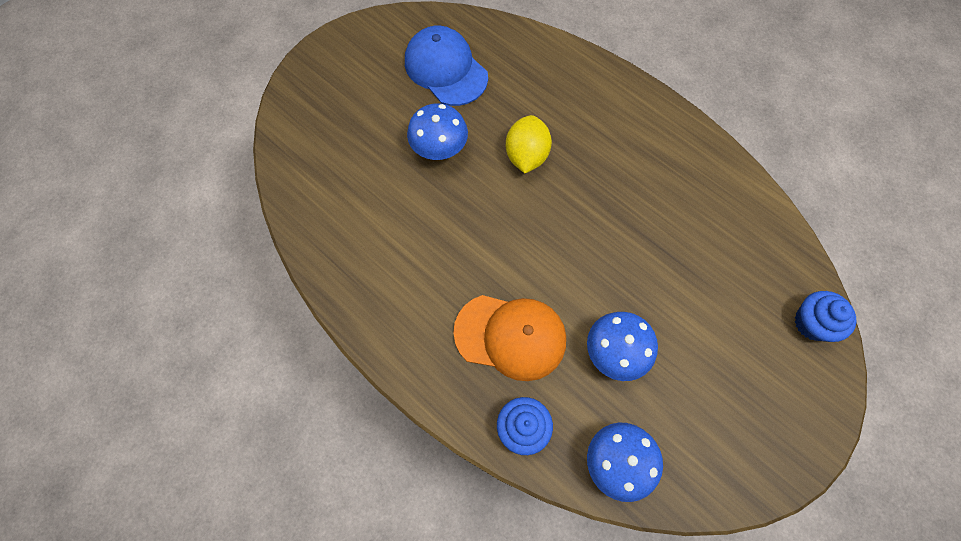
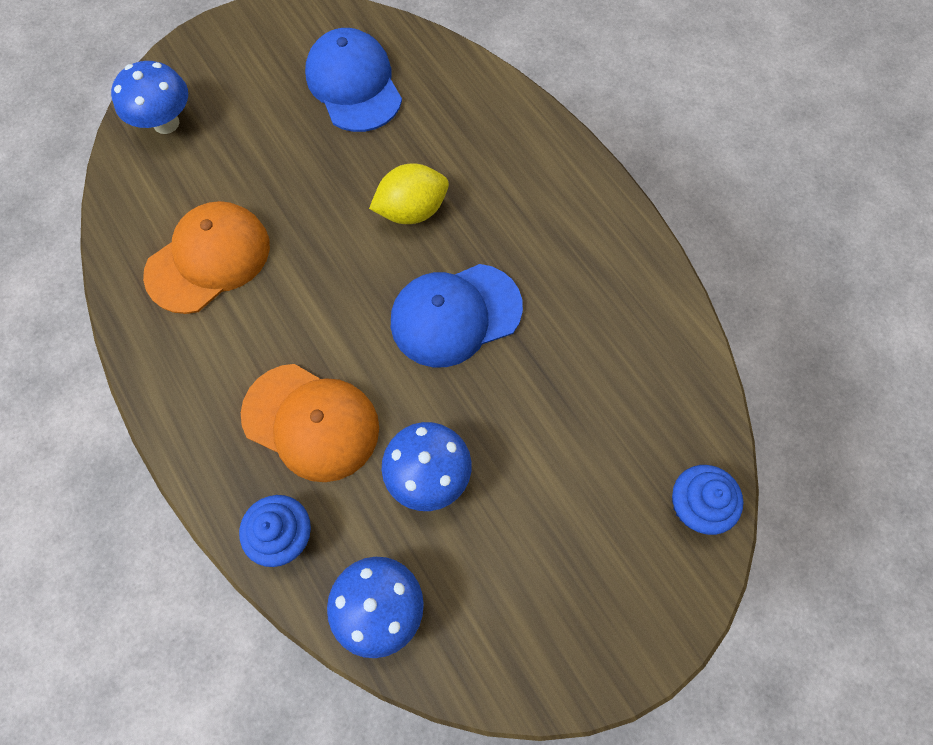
camera: 15 degrees right, 0 degrees up
(383, 231) = (209, 259): none -> orange cap
(439, 150) = (310, 180): blue mushroom -> blue mushroom (166, 123)
(526, 156) = (412, 210): yellow lemon -> yellow lemon turned 45 degrees clockwise
(588, 227) = (455, 315): none -> blue cap

